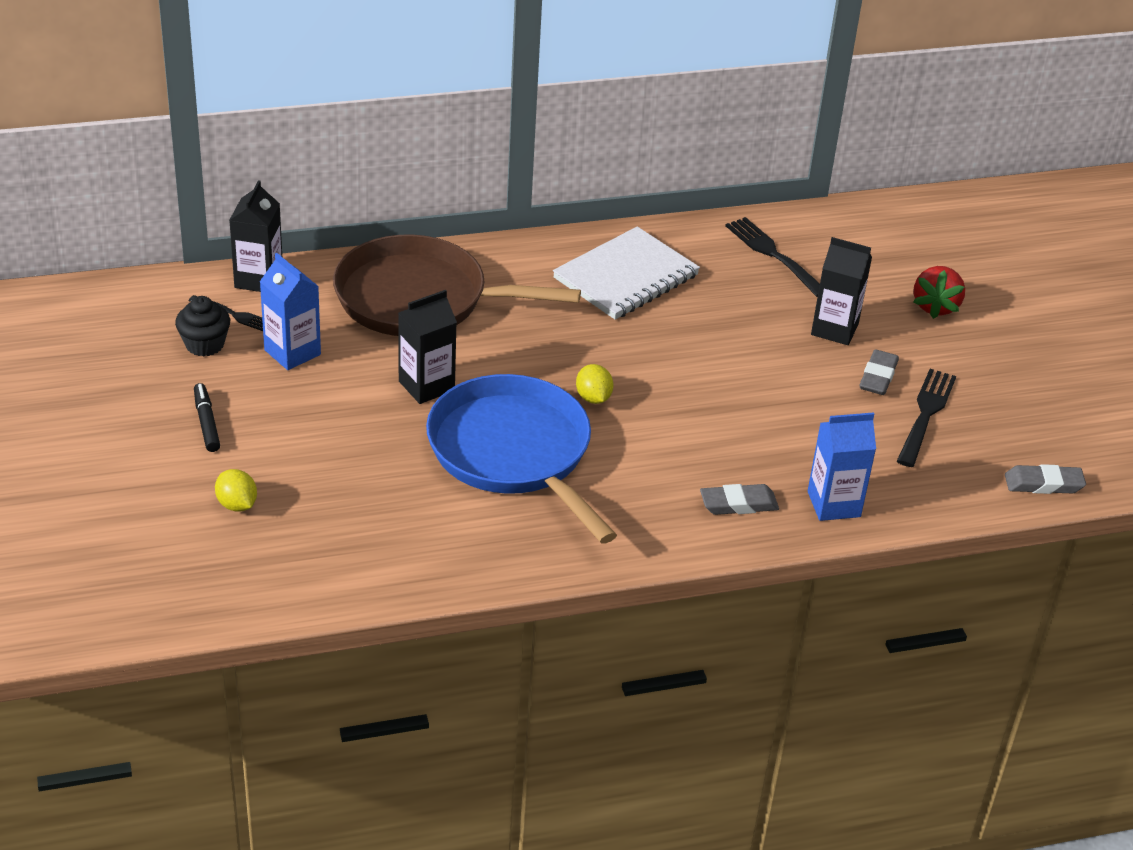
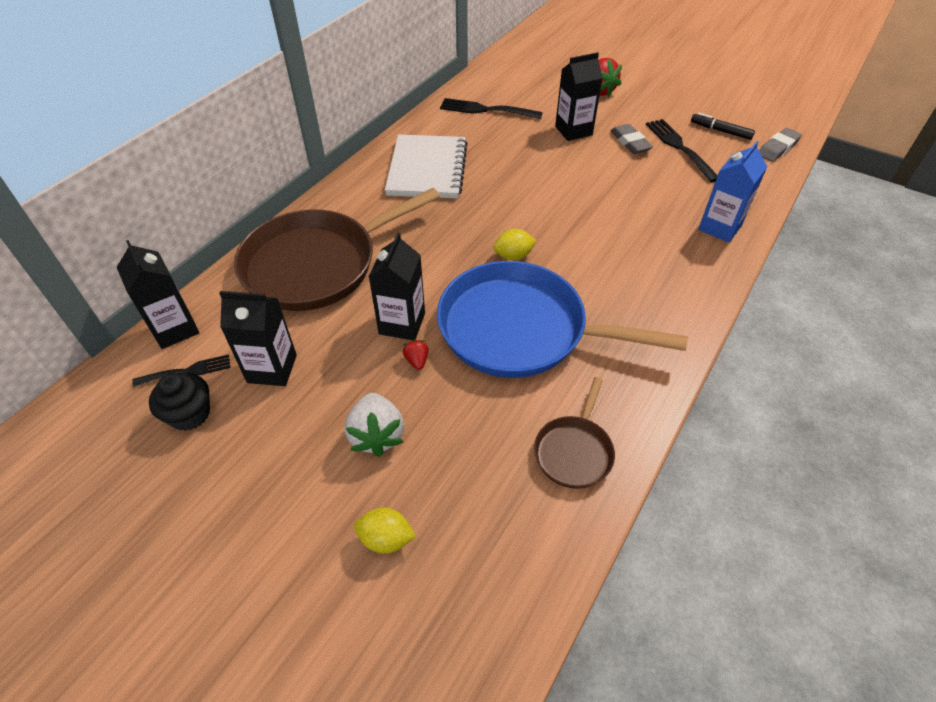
camera: 40 degrees left, 10 degrees up
(207, 422) = (271, 483): black marker -> black marker (720, 131)
(292, 352) = (272, 369): blue carton -> black carton
(309, 444) = (377, 435): none -> white strawberry
(402, 418) = (417, 361): none -> red strawberry
(431, 553) = (574, 451): none -> brown pan
(593, 398) = (513, 256): yellow lemon -> yellow lemon turned 45 degrees counterclockwise
(738, 504) = (680, 264): grey eraser -> none

